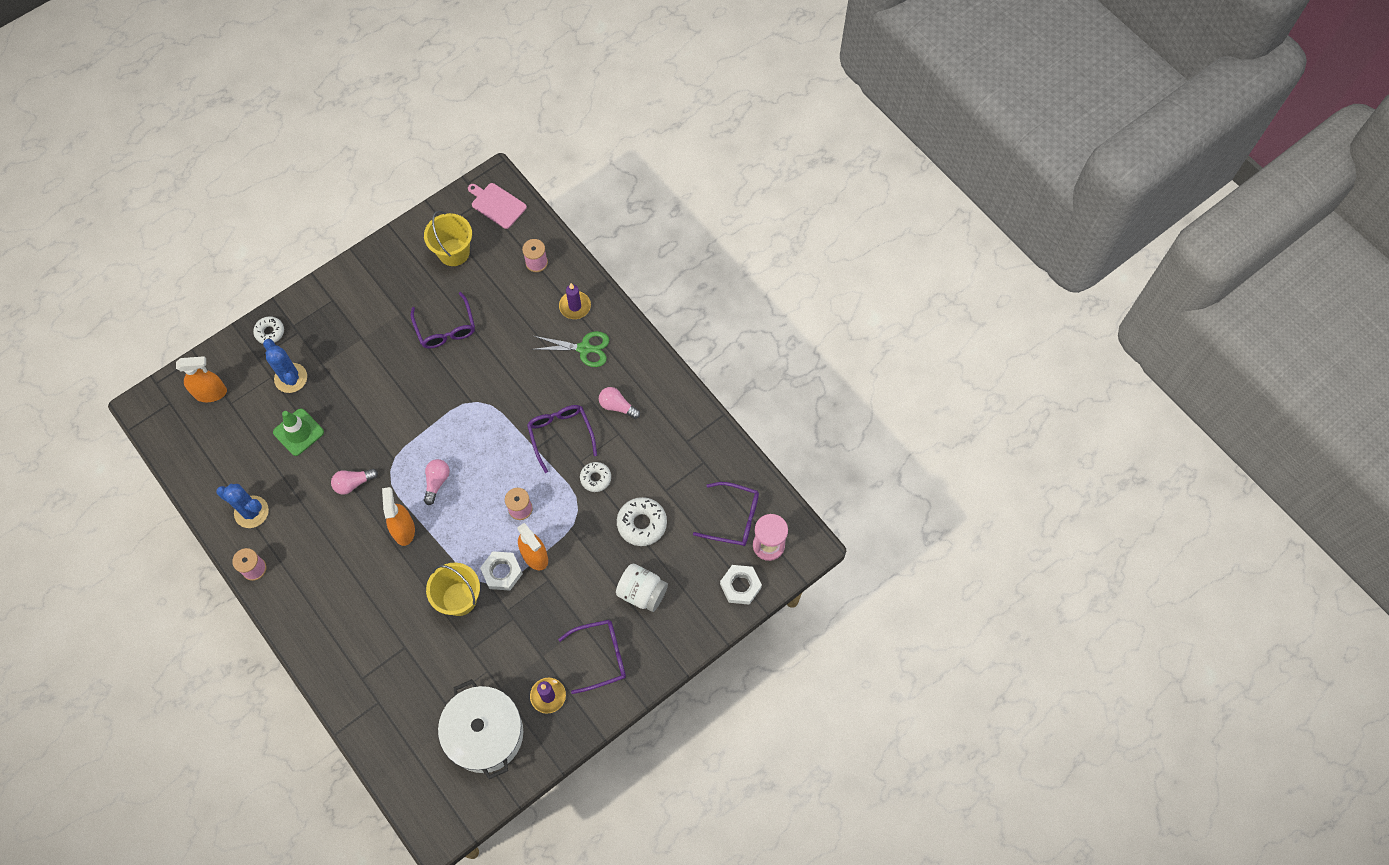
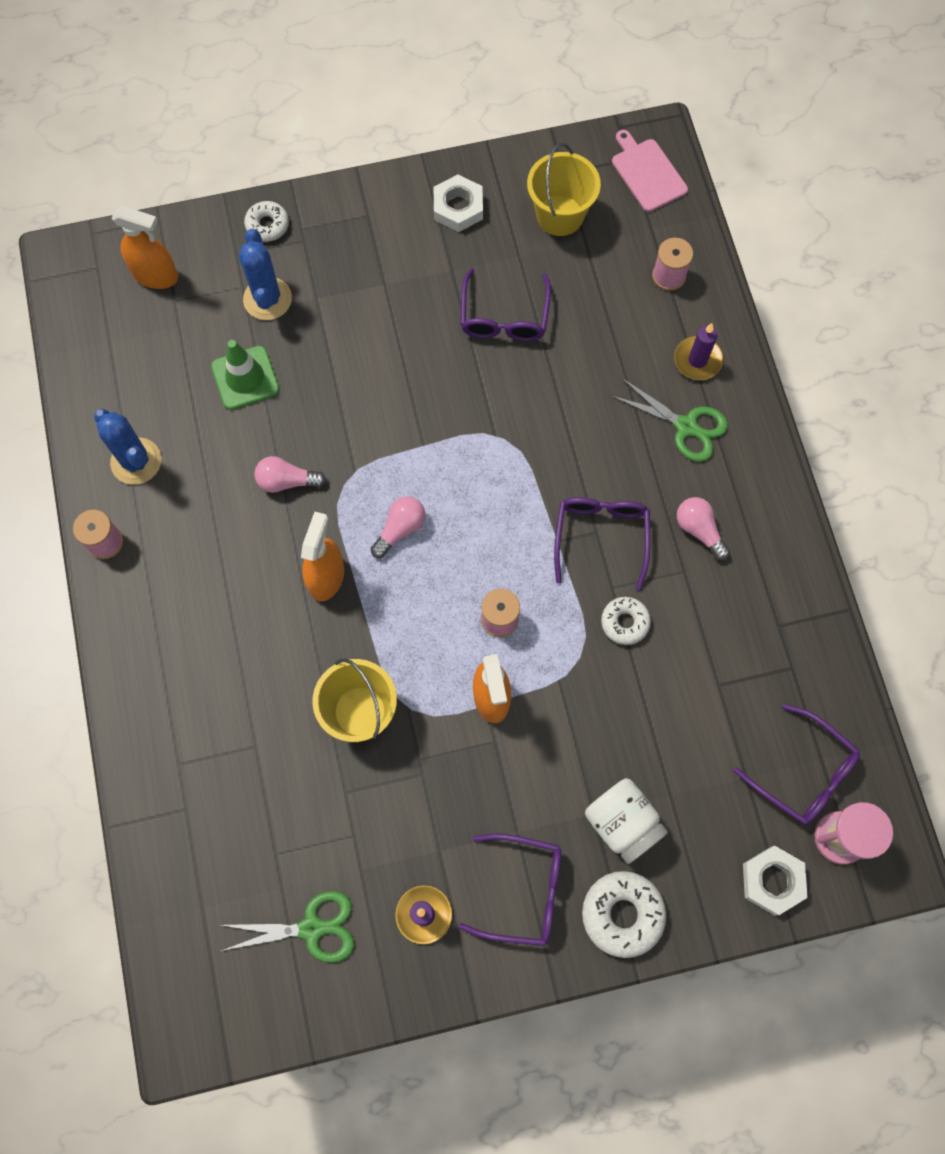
camera: 25 degrees right, 5 degrees up
(485, 734) = (311, 928): white pot -> green scissors
(502, 572) = (435, 700): white nut -> white nut (458, 207)
(642, 524) = (664, 720): white donut -> white donut (622, 914)

